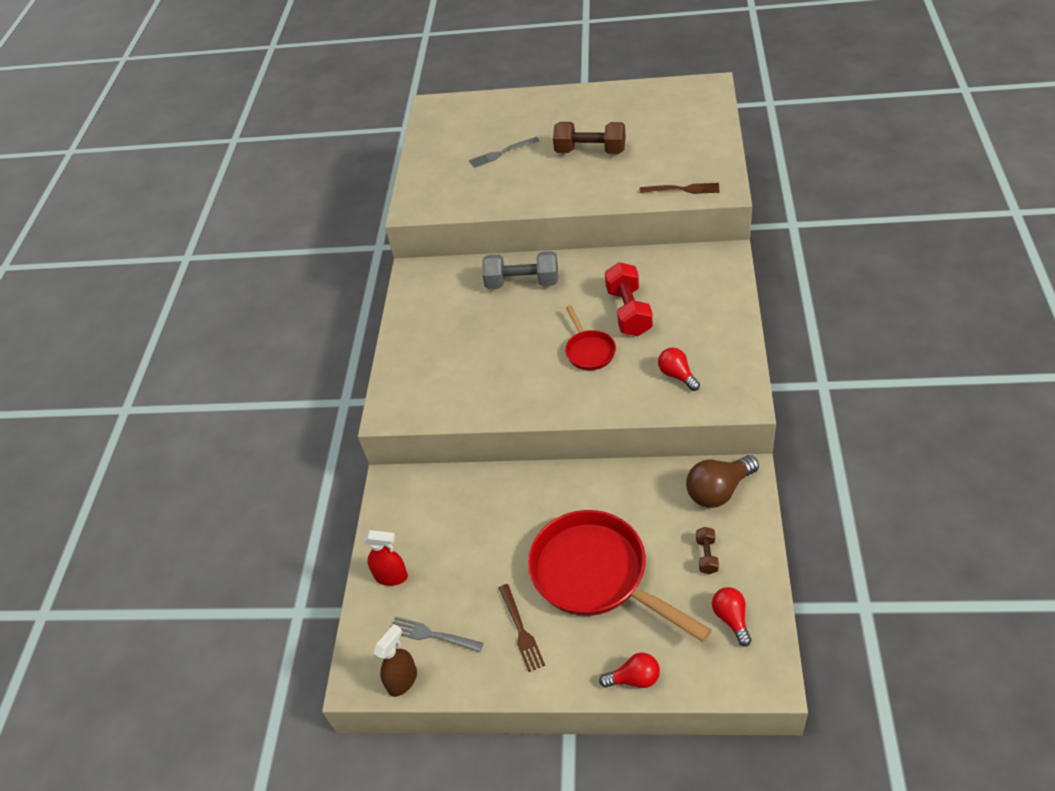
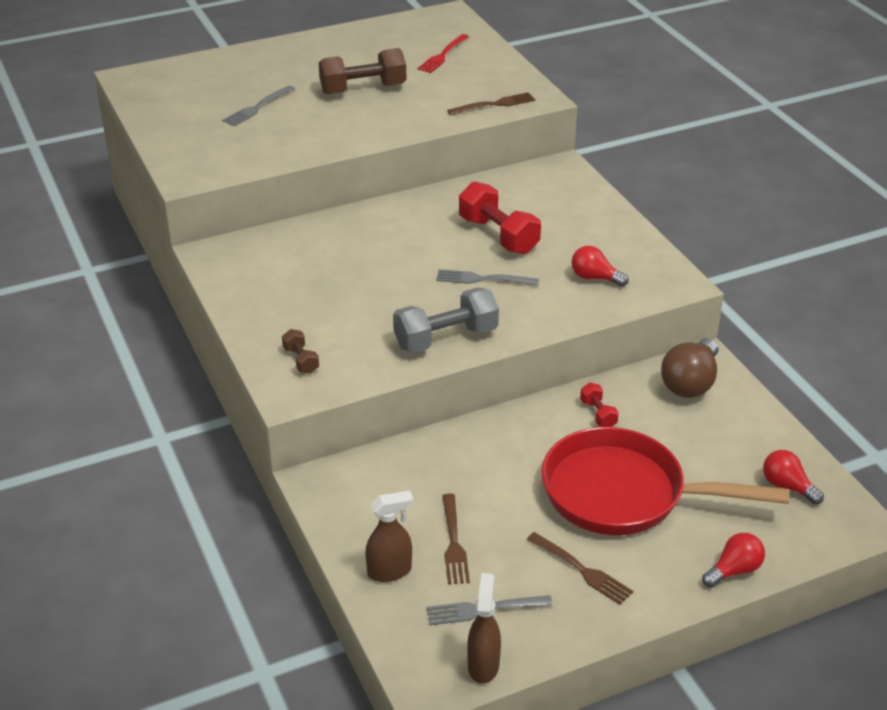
camera: 35 degrees left, 10 degrees down
(391, 576) = (390, 571): red spray bottle -> brown spray bottle
(448, 570) = (453, 542): none -> brown fork
(522, 283) = (355, 235): grey dumbbell -> grey dumbbell (446, 338)
(589, 351) = (483, 279): red pan -> grey fork
(625, 495) = (598, 414): none -> red dumbbell
(675, 129) = (443, 55): none -> red fork
(706, 556) = (722, 441): brown dumbbell -> brown dumbbell (301, 360)

